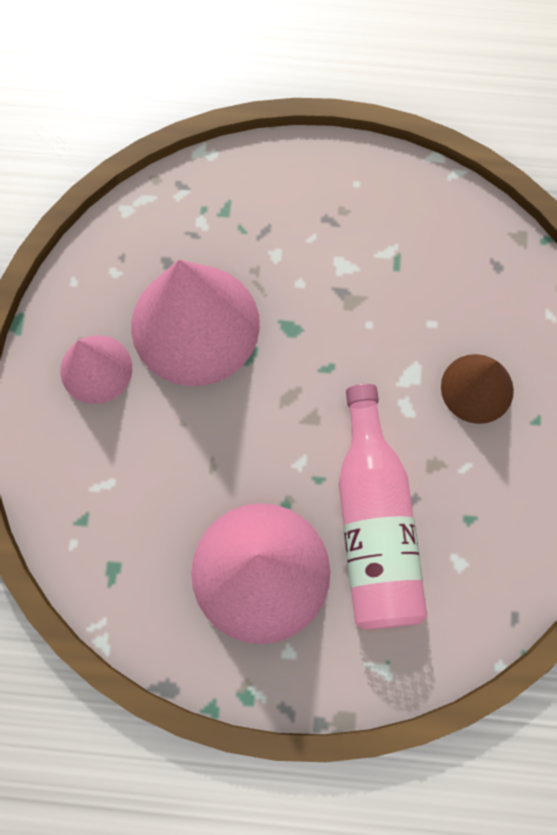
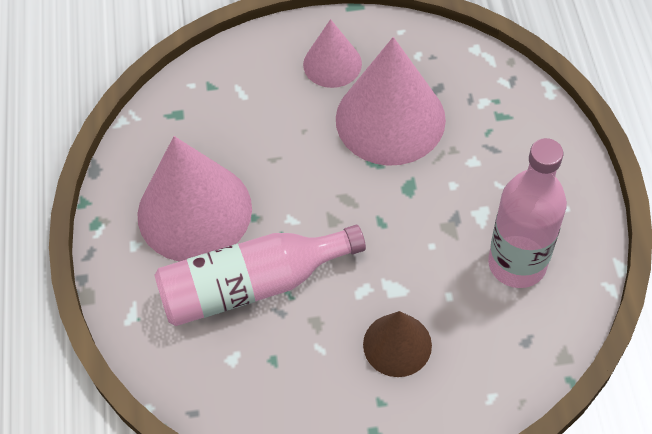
camera: 80 degrees right, 15 degrees down
(410, 248) = (517, 264): none -> pink bottle

